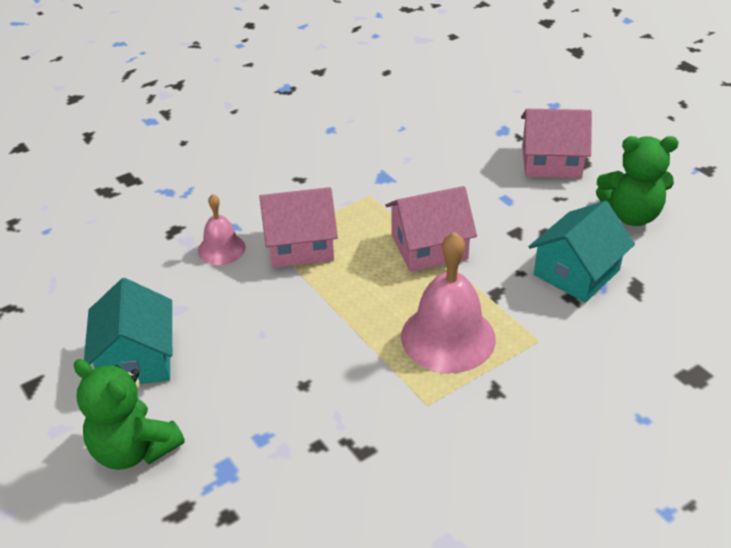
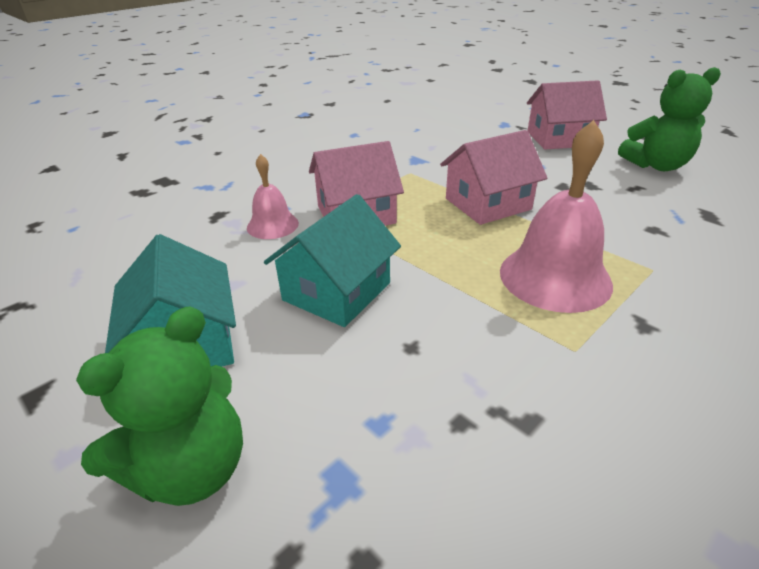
camera: 10 degrees left, 5 degrees down
(134, 449) = (191, 468): green teddy bear -> green teddy bear turned 75 degrees counterclockwise
(576, 272) = (643, 209): turquoise house -> turquoise house (337, 291)

